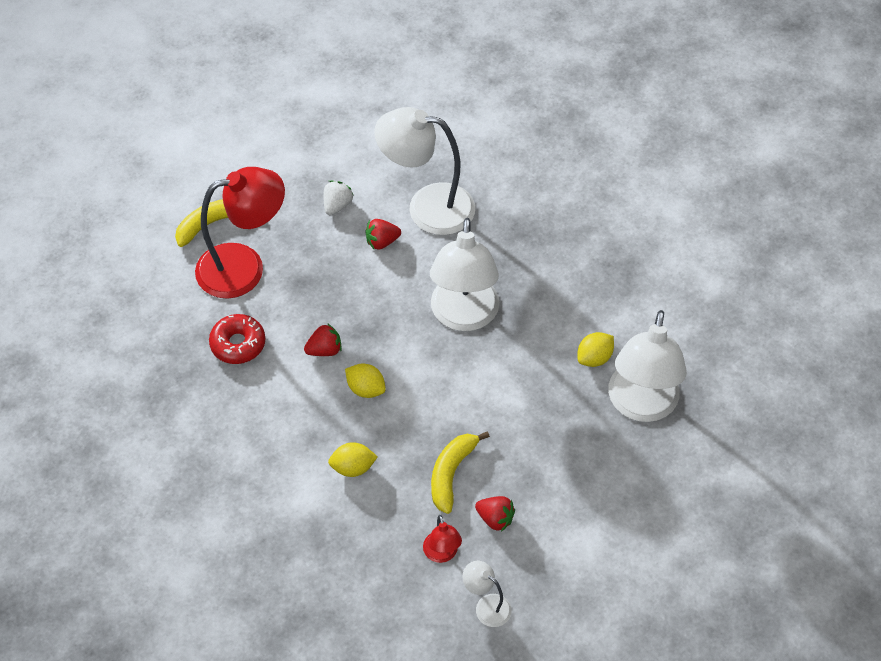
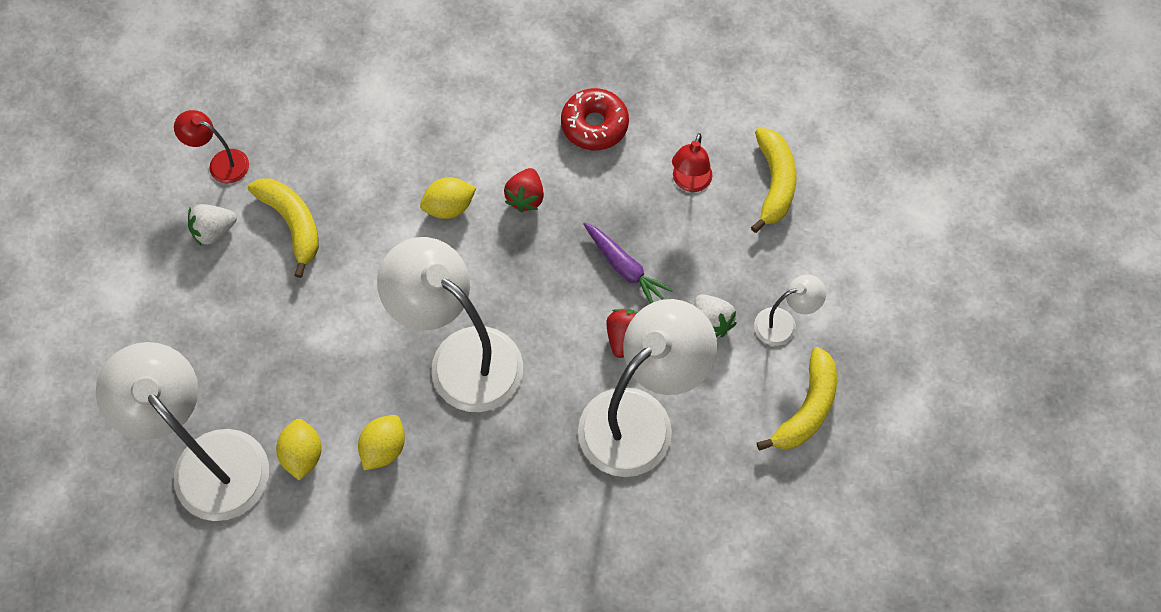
camera: 125 degrees right, 10 degrees up
(244, 267) = (689, 182): red lamp -> red lamp, size x0.46
(334, 268) = (624, 268): none -> purple carrot
(353, 467) = (372, 144): yellow lemon -> yellow lemon (384, 448)
(356, 135) = (806, 408): none -> yellow banana
(486, 606) = (141, 167): white lamp -> white lamp (783, 323)
(495, 518) = (214, 231): red strawberry -> white strawberry

